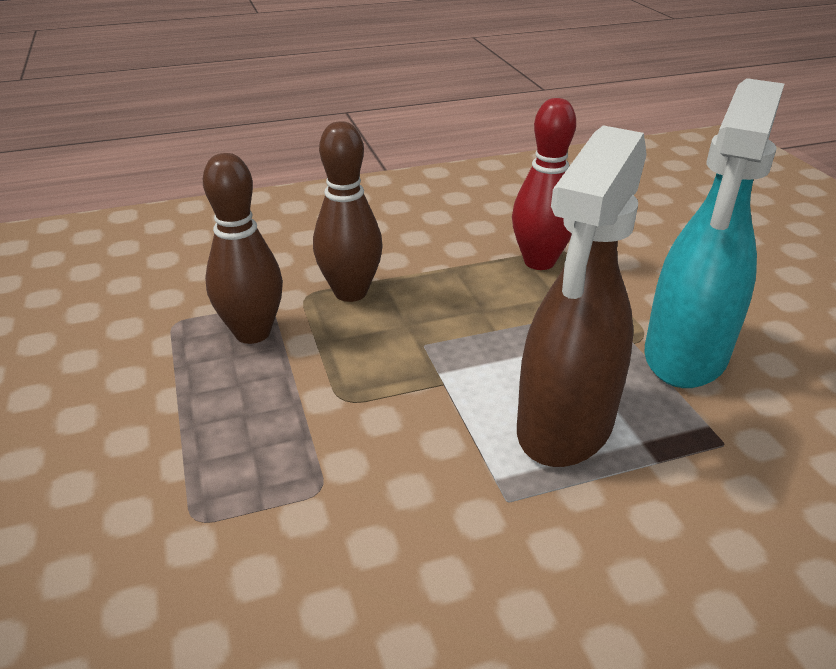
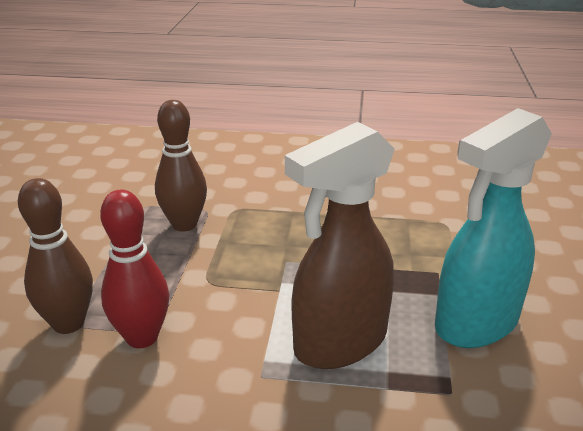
camera: 25 degrees right, 5 degrees down
(350, 292) = (265, 215): brown bowling pin -> brown bowling pin (68, 323)
(539, 262) = (417, 227): red bowling pin -> red bowling pin (142, 337)

